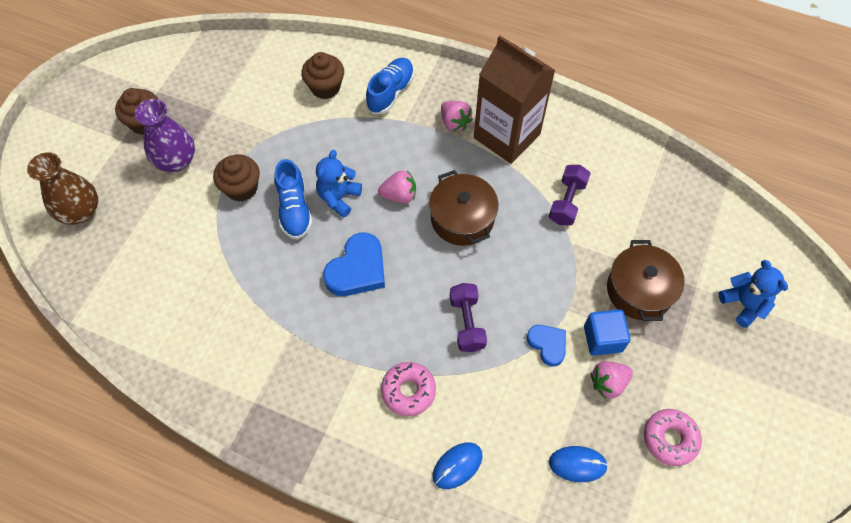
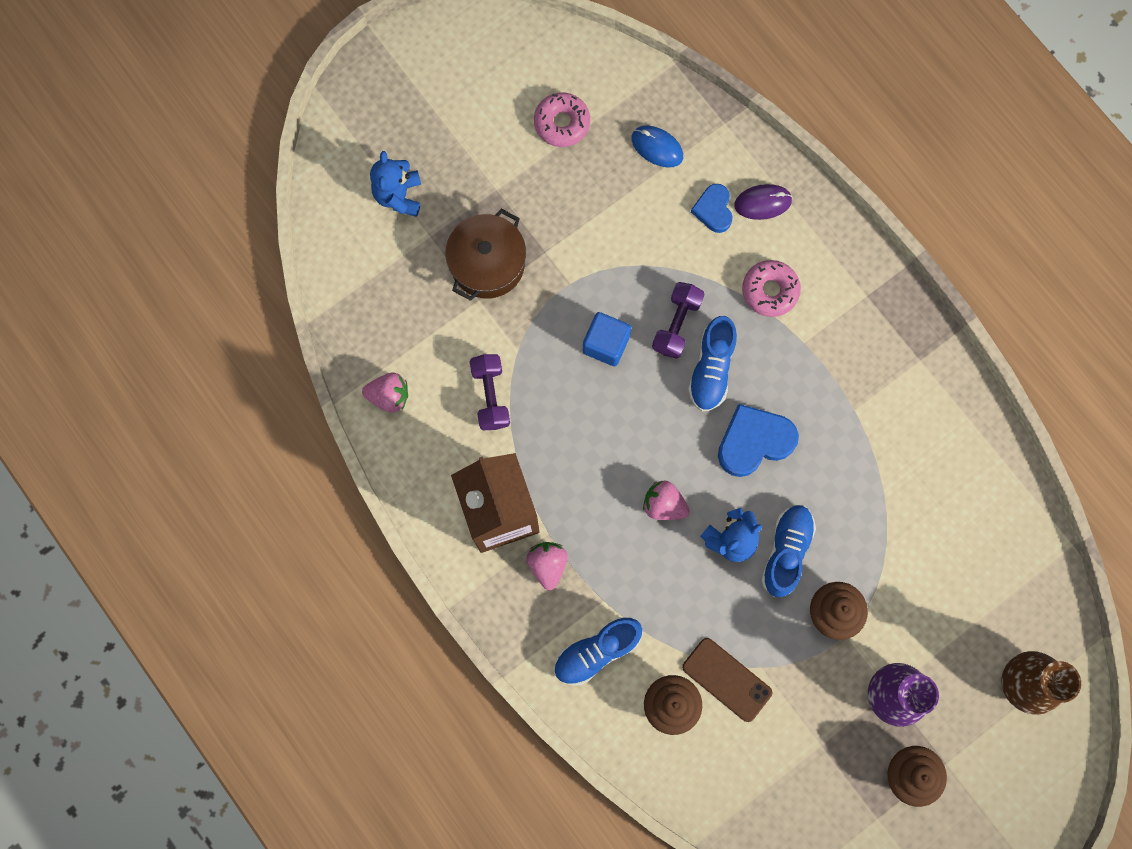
camera: 150 degrees left, 15 degrees up
(296, 117) = (726, 679): none -> brown phone
(420, 304) = (711, 369): none -> blue shoe
(457, 466) = (762, 203): blue mouse -> purple mouse
(462, 218) = (613, 439): brown pot -> none
(547, 345) = (613, 261): blue heart -> blue heart (713, 210)
(567, 202) = (491, 396): purple dumbbell -> purple dumbbell turned 60 degrees counterclockwise
(602, 338) = (557, 238): blue cube -> blue cube (606, 344)
(608, 383) = (581, 197): pink strawberry -> pink strawberry (389, 396)

